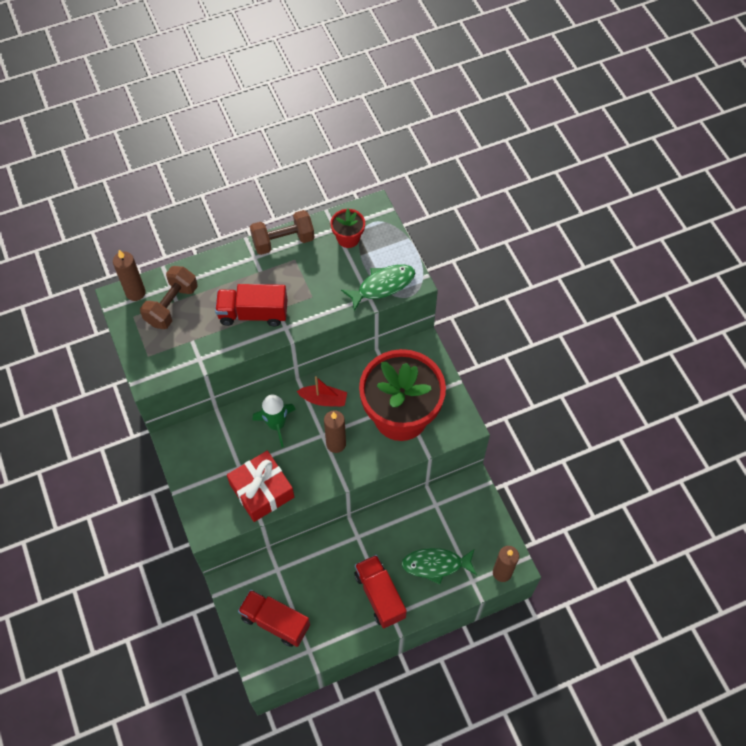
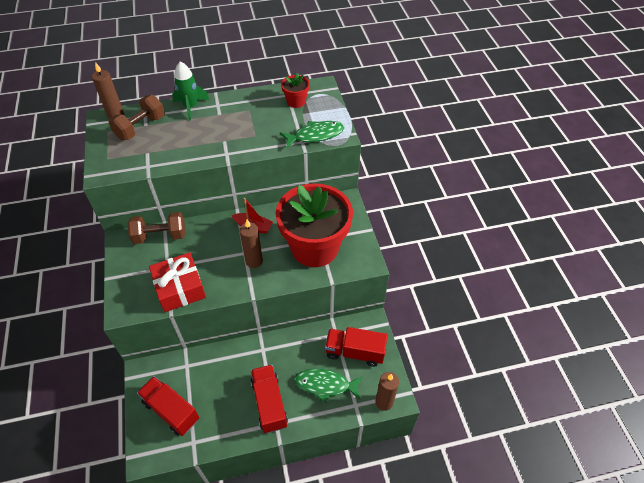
camera: 10 degrees right, 10 degrees down
(253, 313) = (203, 141): red truck -> red truck (355, 352)
(276, 425) = (209, 239): green rocket -> green rocket (191, 107)
(283, 241) = (244, 97): brown dumbbell -> brown dumbbell (160, 236)

